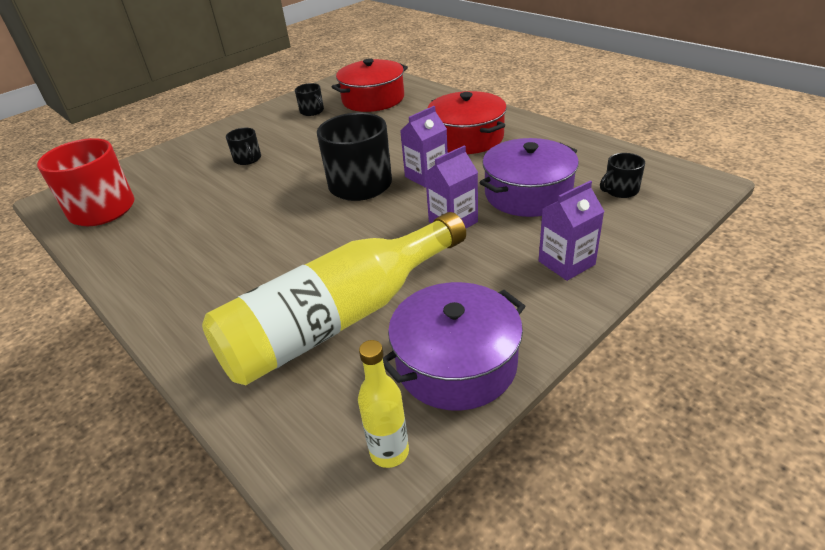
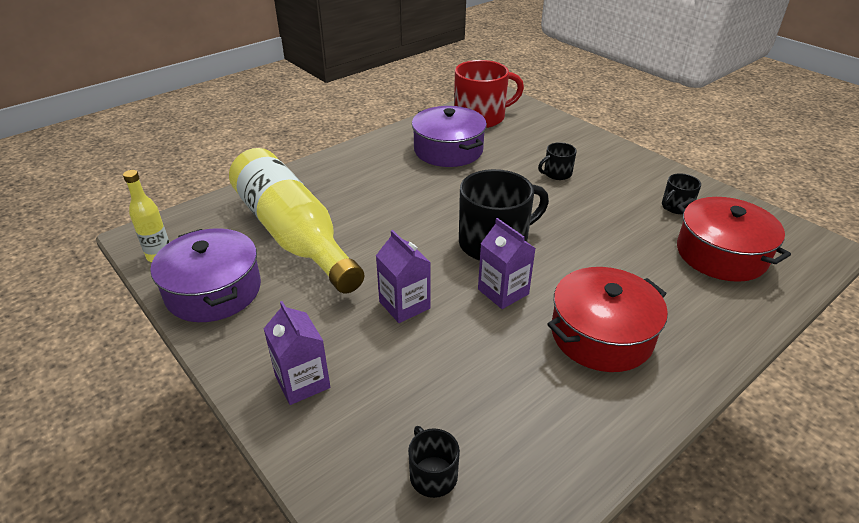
camera: 90 degrees right, 0 degrees up
(528, 194) = (445, 374): purple pot -> purple pot (448, 150)

